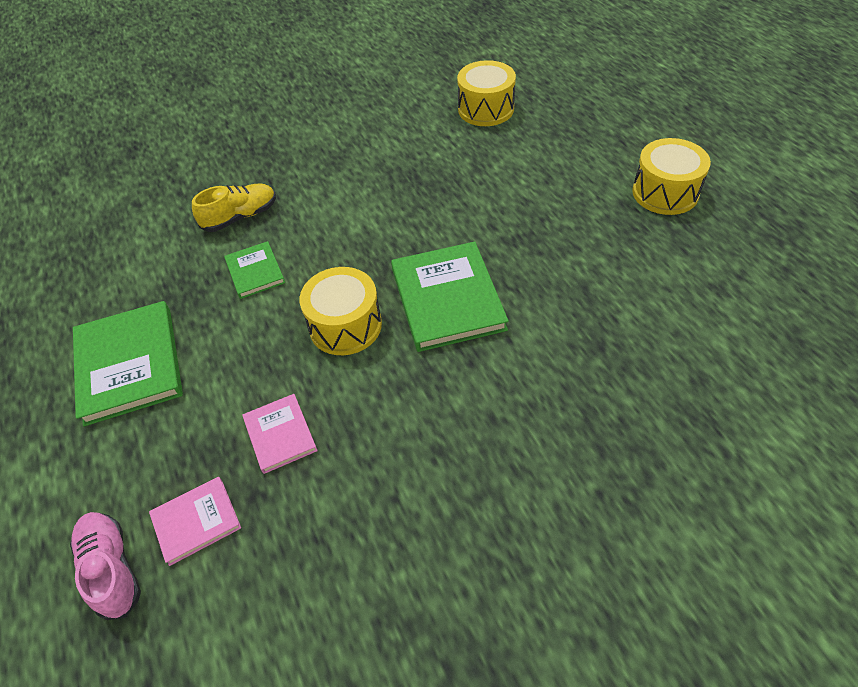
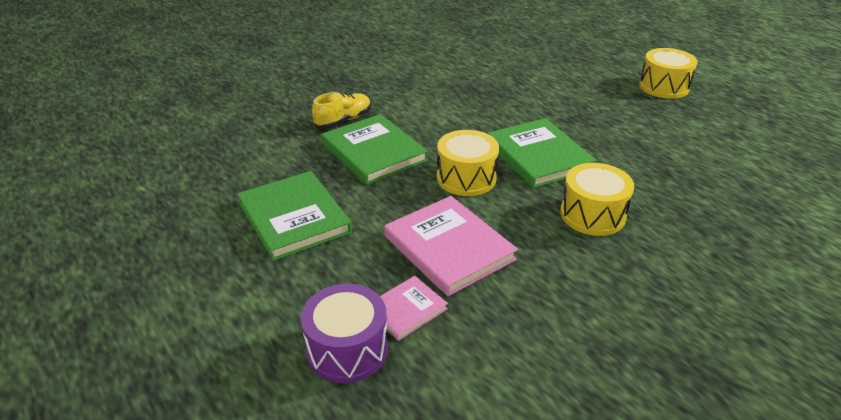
camera: 15 degrees left, 15 degrees down
(112, 568) = (347, 349): pink shoe -> purple drum
(255, 272) = (373, 152): green book -> green book, size x1.85
(280, 435) = (448, 248): pink book -> pink book, size x1.85
(486, 109) = (507, 49): yellow drum -> yellow drum (592, 215)

